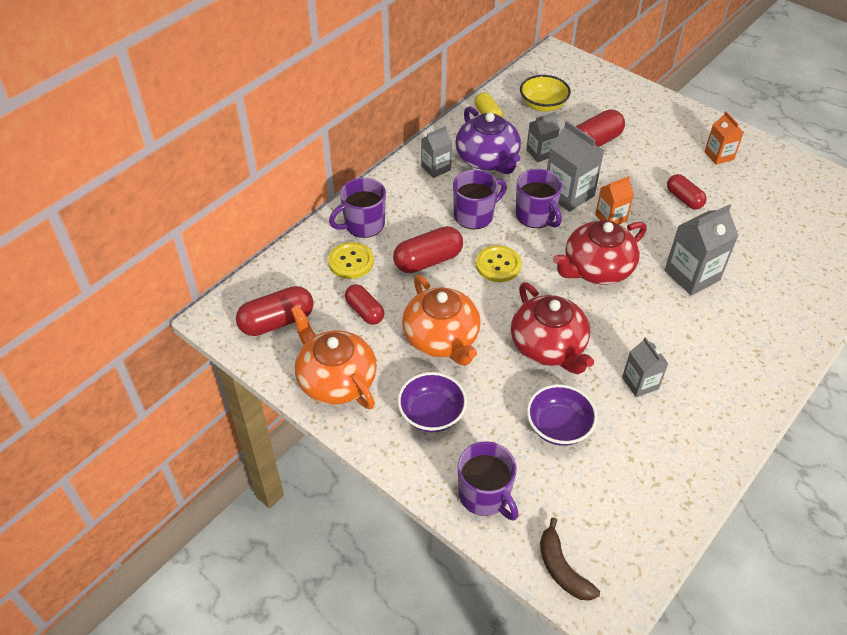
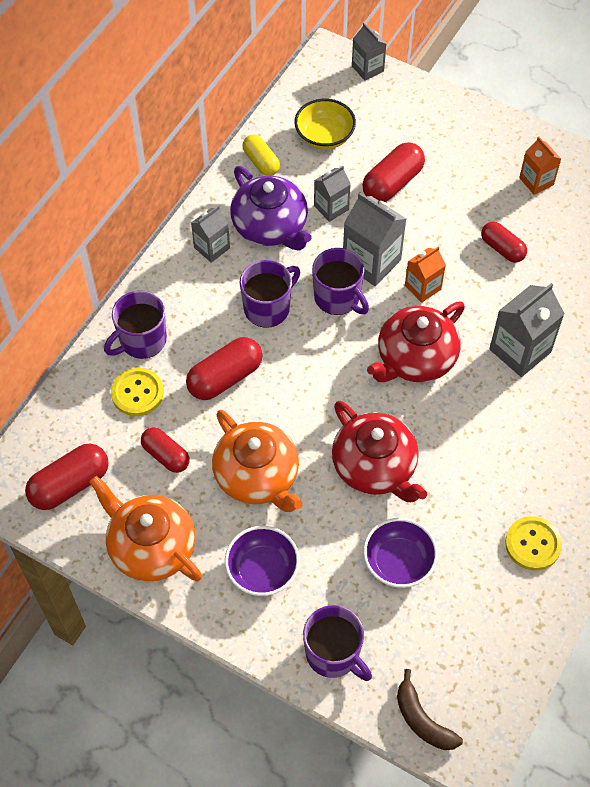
camera: 10 degrees left, 10 degrees up
(498, 265) = (305, 371): yellow button -> yellow button (533, 544)
(640, 383) = (477, 495): grey carton -> grey carton (367, 68)

